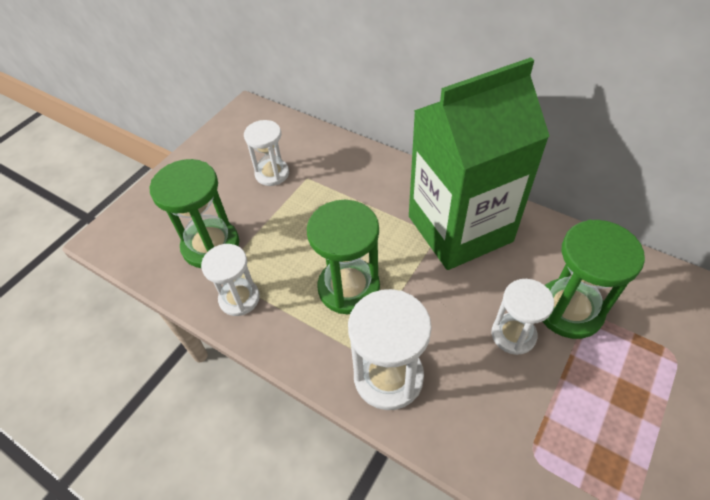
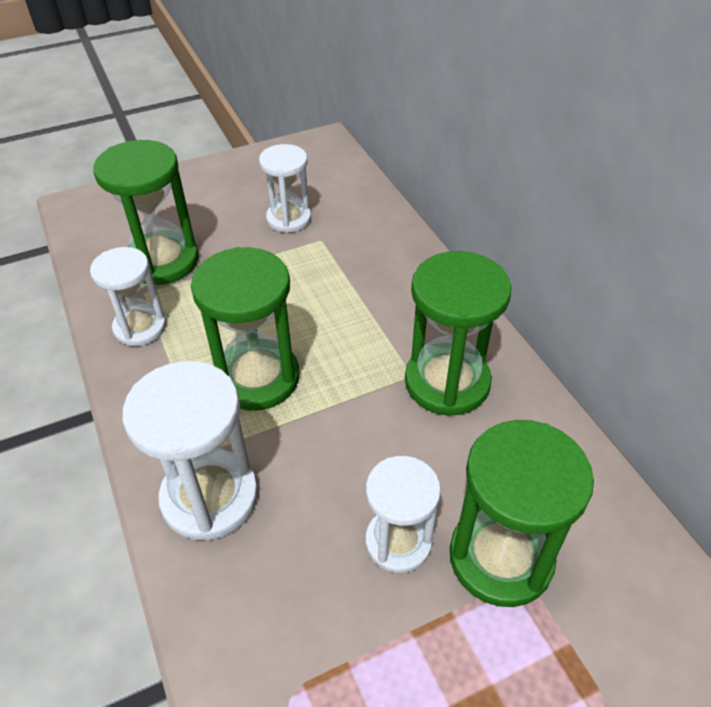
camera: 30 degrees right, 5 degrees down
(459, 229) = (447, 382): green carton -> green hourglass

